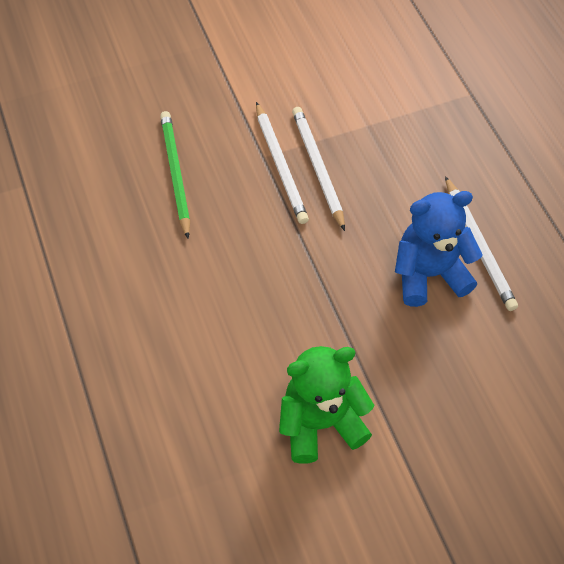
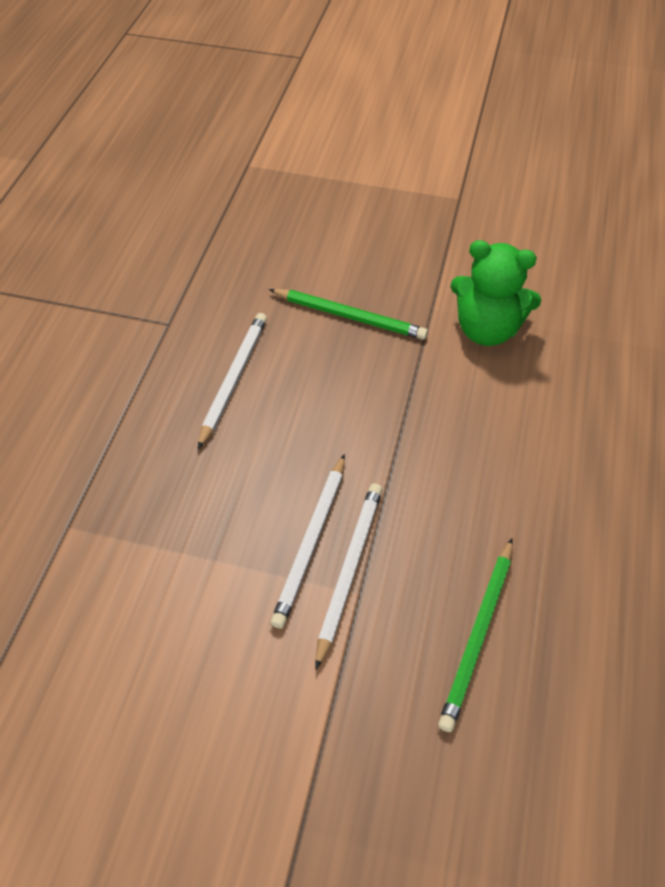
camera: 145 degrees left, 5 degrees down
(429, 274) = (300, 381): blue teddy bear -> none
(447, 361) = (350, 316): none -> green pencil

